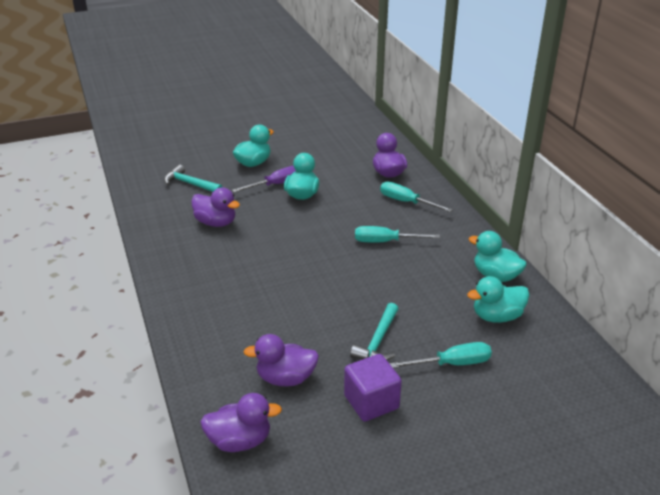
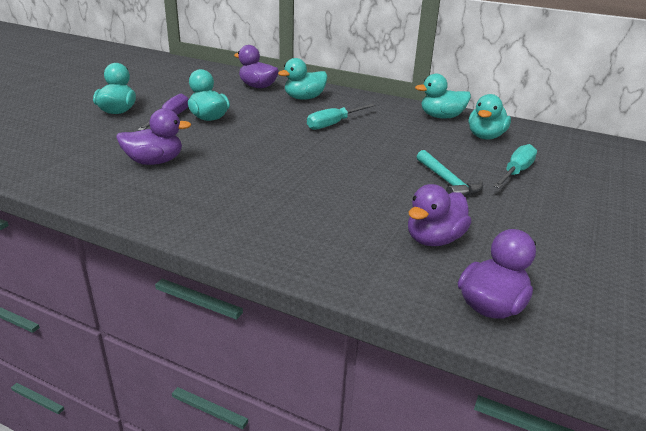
camera: 45 degrees left, 5 degrees down
(190, 184) = (70, 144): turquoise hammer -> none
(371, 402) = (519, 220): purple cube -> none
(406, 202) = (304, 98): turquoise screwdriver -> turquoise duck

